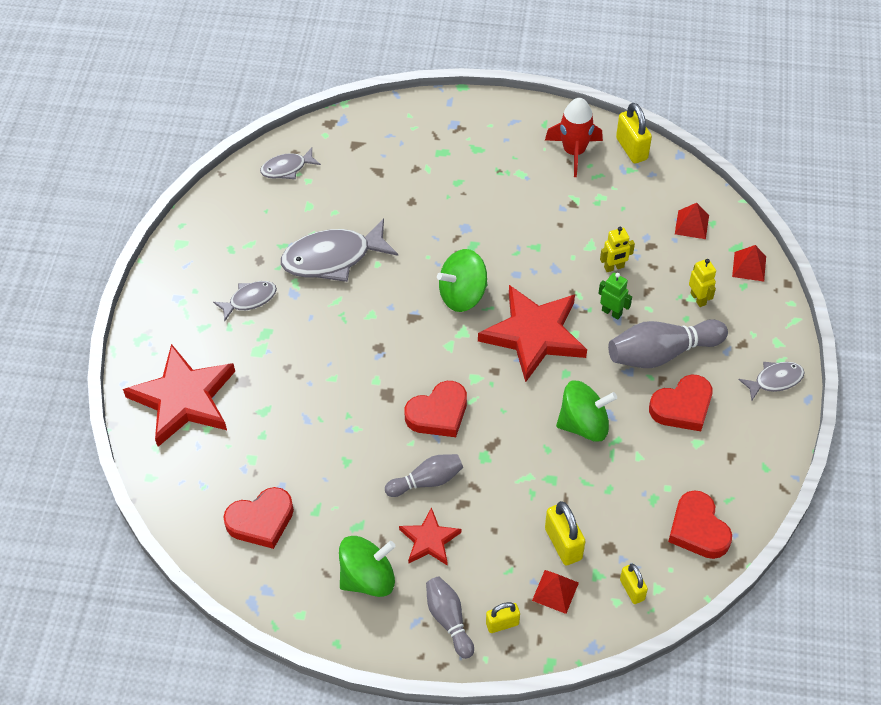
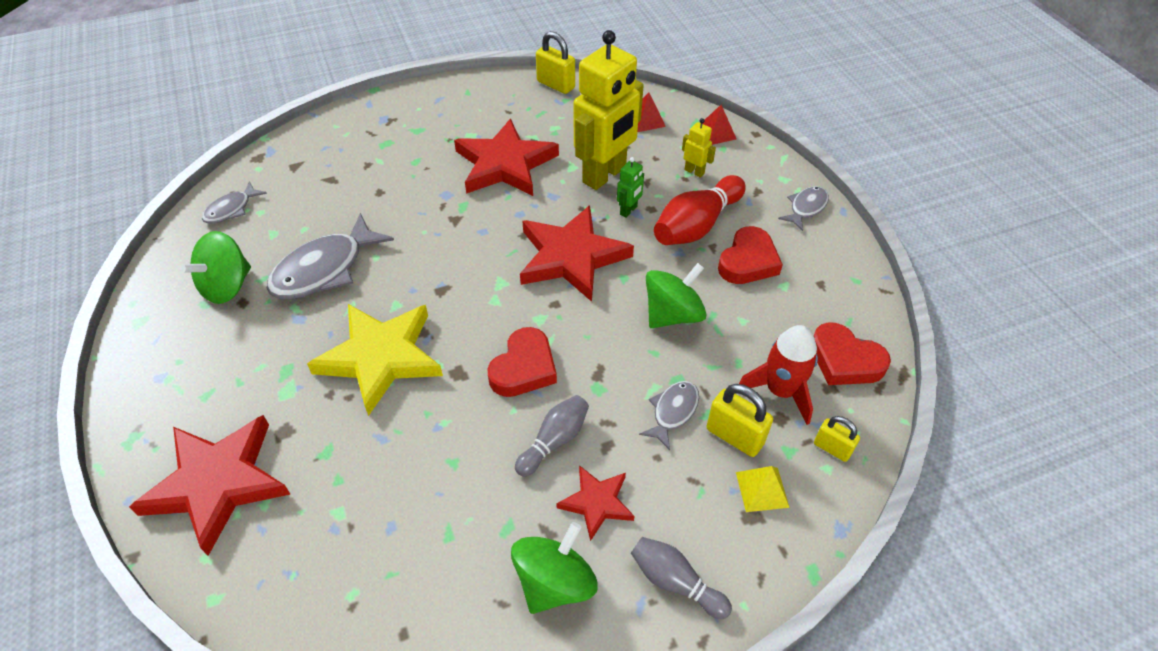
camera: 30 degrees left, 5 degrees down
(249, 300) = (250, 344): grey fish -> grey fish (673, 412)
(261, 521) = (388, 580): red heart -> none
(337, 355) = (381, 357): none -> yellow star
(462, 295) = (479, 250): green spinning top -> green spinning top (227, 286)
(502, 623) = (734, 554): yellow padlock -> none
(532, 218) = (505, 164): none -> red star
(555, 591) = (762, 489): red pyramid -> yellow pyramid
(574, 152) = (508, 103): red rocket -> red rocket (780, 391)
(611, 312) = (629, 210): green robot -> green robot turned 120 degrees clockwise
(614, 267) = (605, 175): yellow robot -> yellow robot, size x2.44
(661, 353) = (696, 225): grey bowling pin -> red bowling pin

